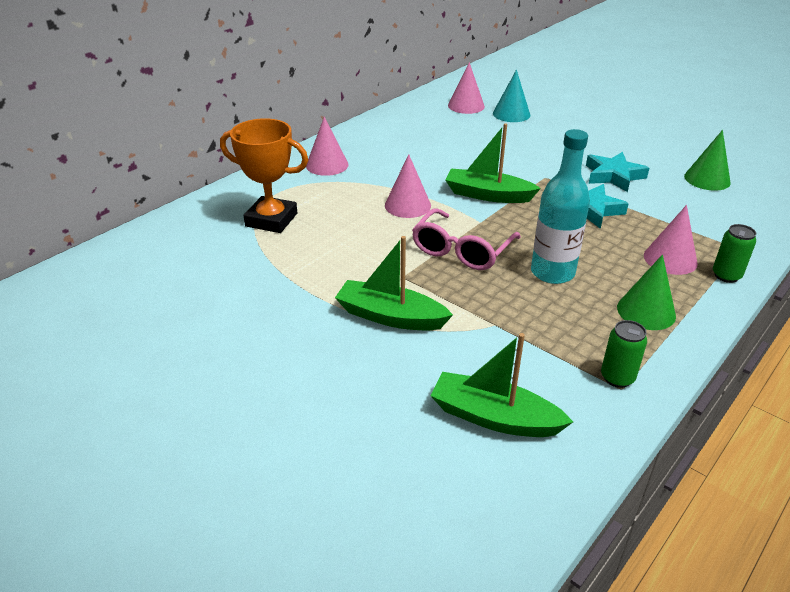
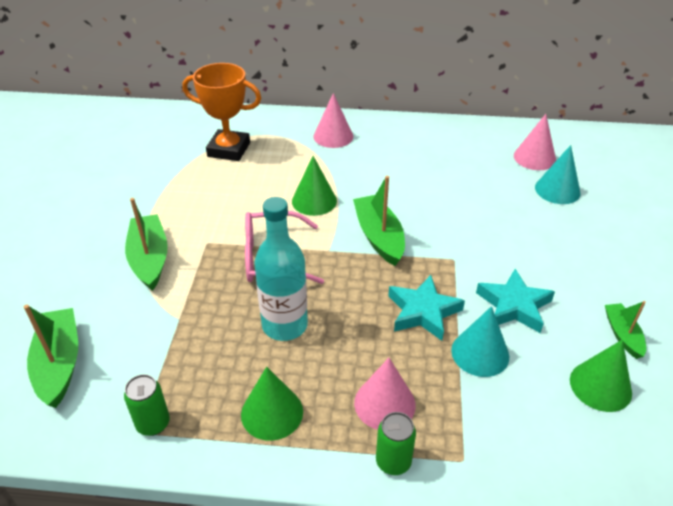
camera: 55 degrees right, 5 degrees up
(271, 220) = (229, 150): orange trophy -> orange trophy turned 60 degrees counterclockwise
(407, 205) = (314, 201): pink cone -> green cone
(648, 205) = (480, 353): none -> turquoise cone
(669, 154) = (622, 334): none -> green boat

